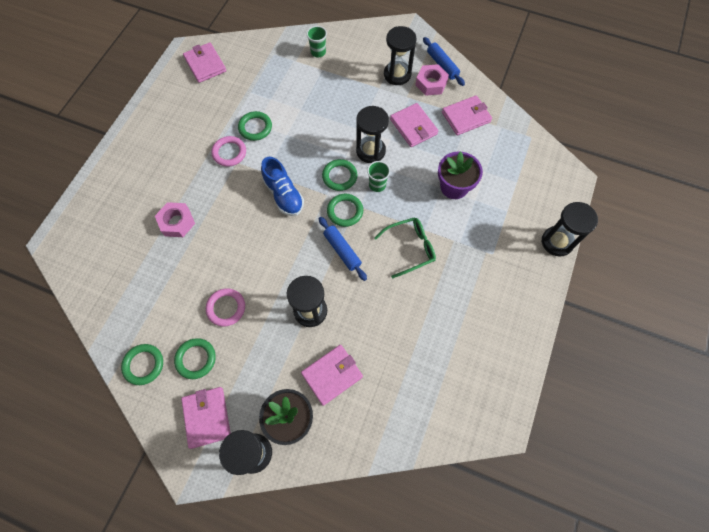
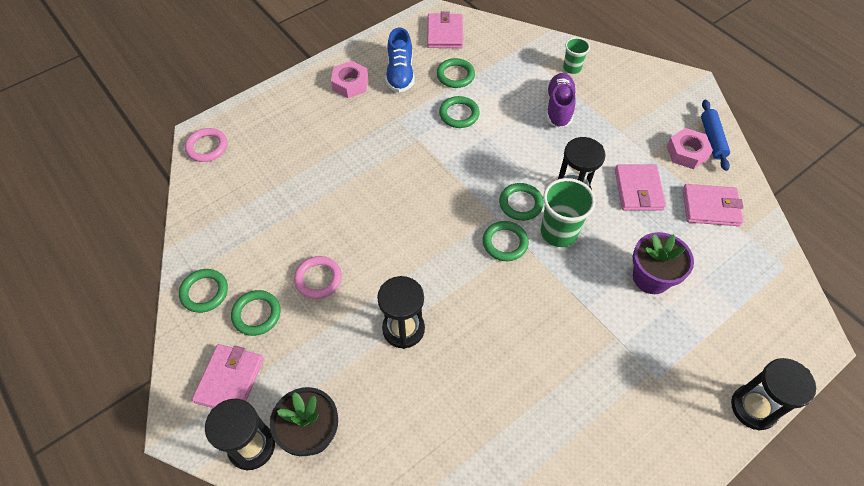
camera: 30 degrees right, 10 degrees down
(177, 222) = (323, 170): pink nut -> pink nut (350, 84)
(229, 153) = (417, 127): pink ring -> pink ring (207, 147)
(234, 97) = (455, 75): none -> green ring
(284, 195) = (448, 194): blue shoe -> blue shoe (400, 74)
(325, 89) = (558, 107): none -> purple shoe
(332, 375) = (385, 411): pink wallet -> none
(342, 250) = (477, 283): blue rolling pin -> none
(377, 185) = (558, 232): green cup -> green cup, size x1.71
(397, 74) = (650, 126): black hourglass -> none
(410, 248) = (557, 319): green glasses -> none

